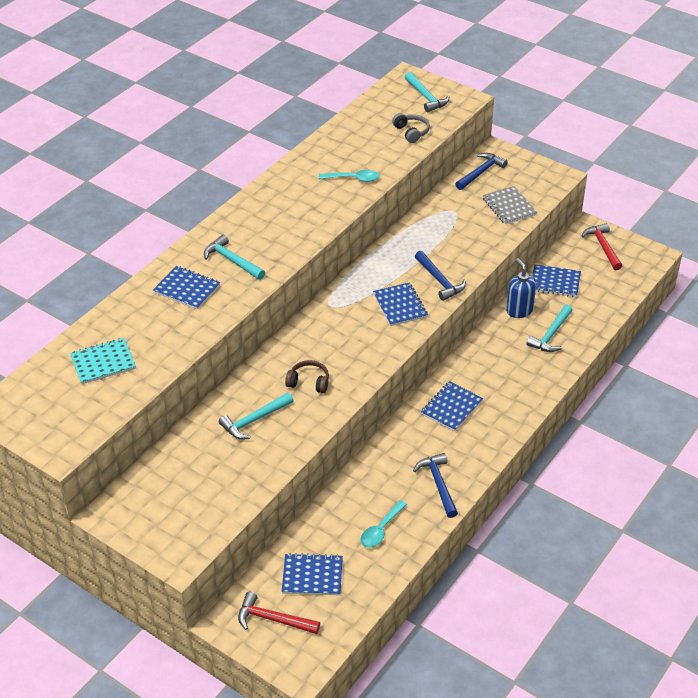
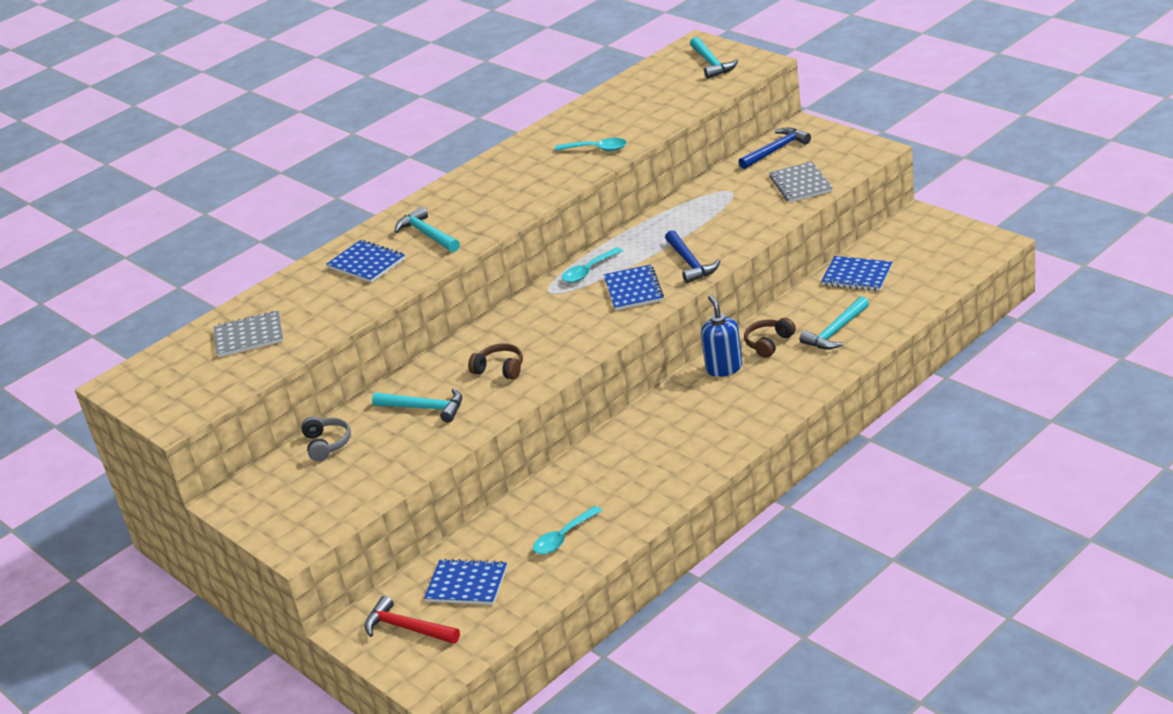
camera: 15 degrees right, 10 degrees down
(103, 362) = (249, 336): turquoise notebook -> grey notebook
(254, 420) = (424, 408): turquoise hammer -> turquoise hammer turned 135 degrees counterclockwise
(358, 286) = (588, 271): none -> turquoise spoon
(411, 132) = (682, 99): grey headphones -> grey headphones (327, 444)
(438, 484) = (647, 490): blue hammer -> none
(451, 407) = (687, 410): blue notebook -> none
(501, 345) = (769, 343): none -> brown headphones
(519, 310) = (802, 306): blue soap dispenser -> blue soap dispenser (724, 368)
(603, 247) = (930, 236): red hammer -> none

